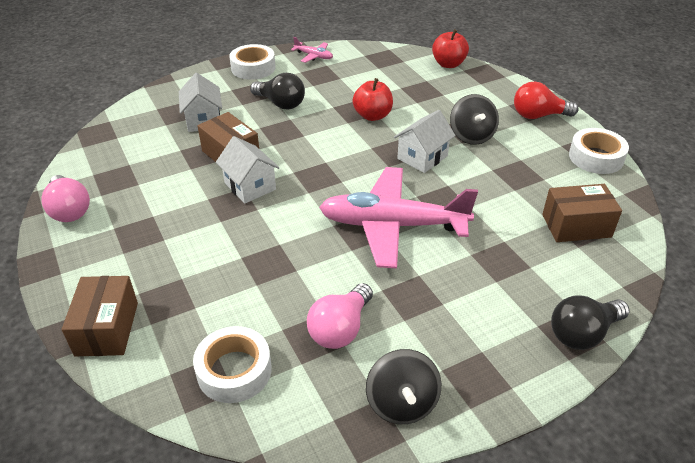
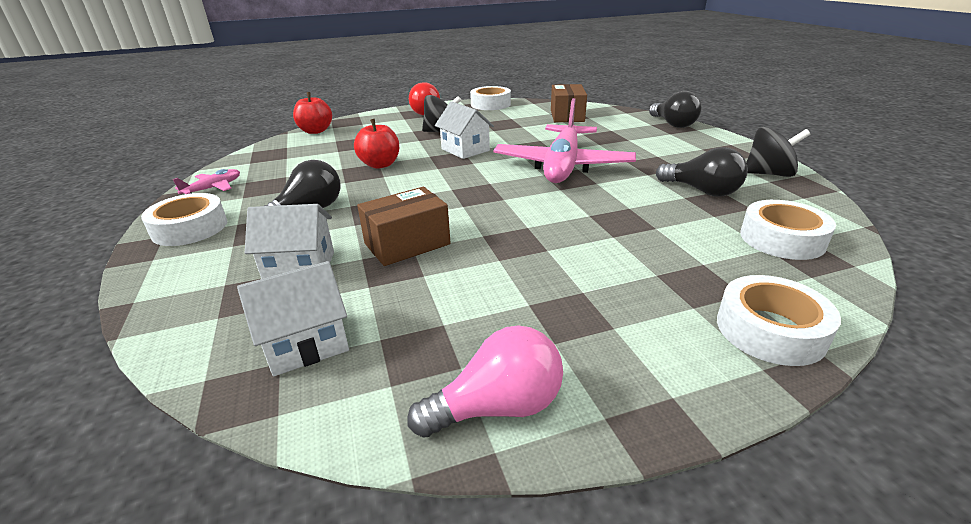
camera: 80 degrees left, 10 degrees down
(107, 328) = (770, 330): brown box -> white tape
(250, 186) = (482, 231): white house -> white house (306, 343)
(340, 329) = (702, 191): pink light bulb -> black light bulb

